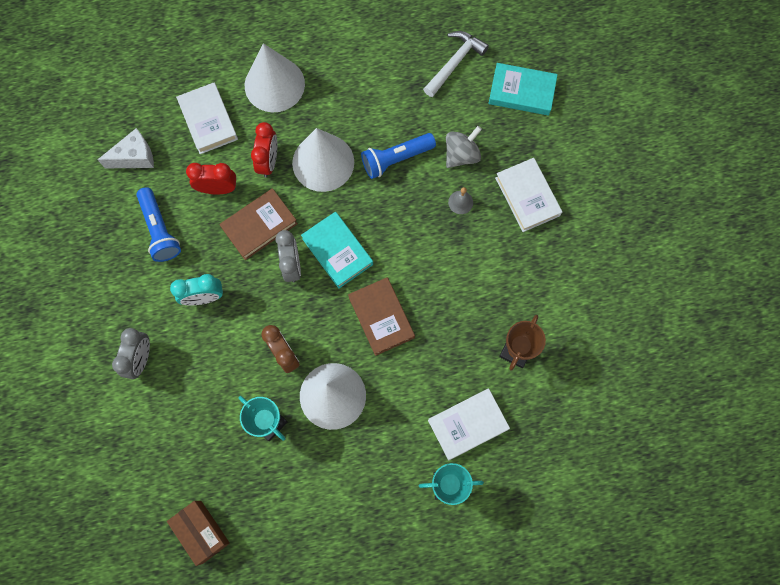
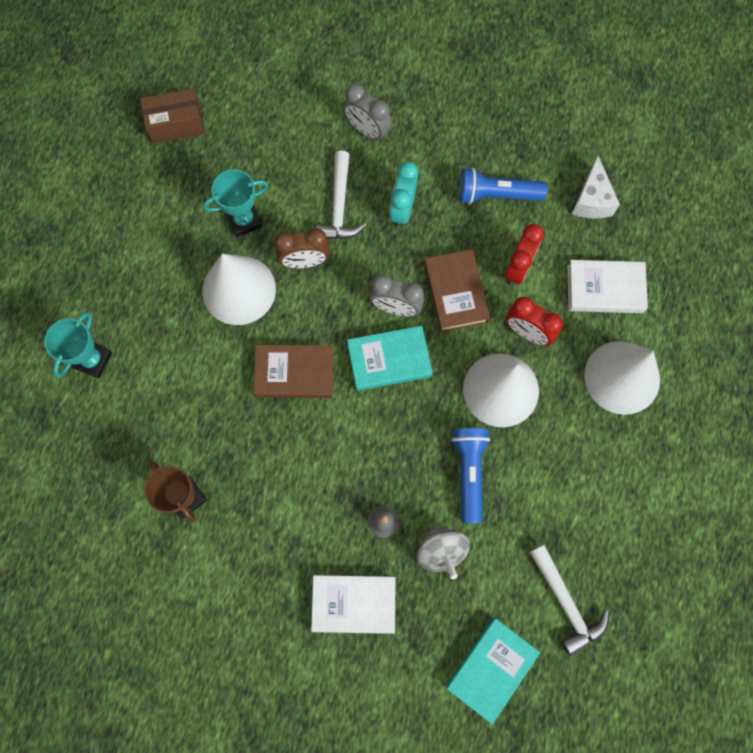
camera: 115 degrees right, 0 degrees up
(222, 349) = (339, 206): none -> white hammer
(468, 424) = (139, 408): white book -> none

